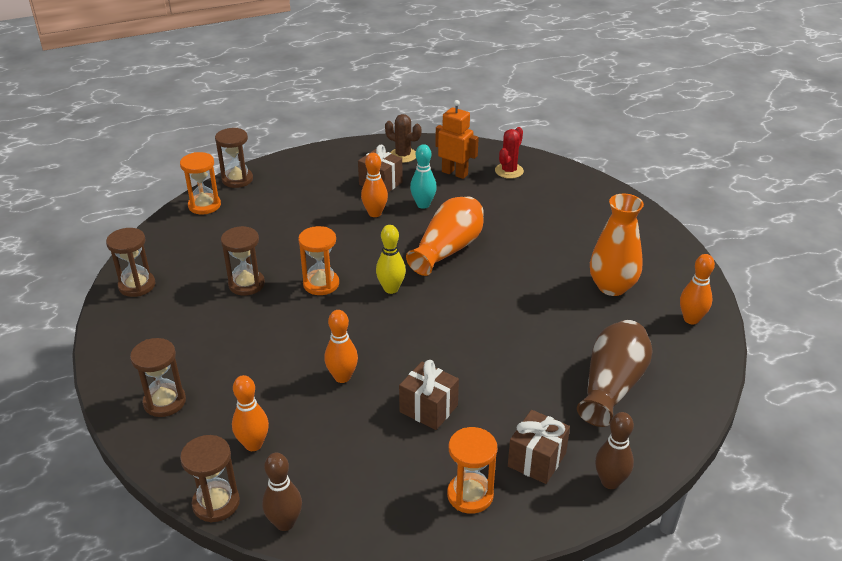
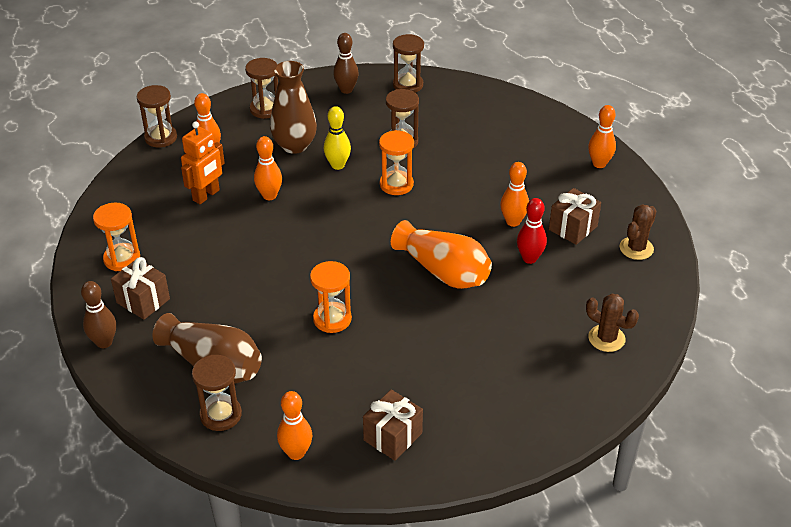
camera: 95 degrees right, 5 degrees up
(204, 205) = (528, 112): orange hourglass -> orange hourglass (332, 319)
(237, 179) = (576, 129): brown hourglass -> brown hourglass (220, 415)
(246, 366) = (294, 145): none -> brown vase
(285, 523) = (132, 168): brown bowling pin -> brown bowling pin (346, 90)
(291, 169) = (599, 164): none -> orange bowling pin
(391, 289) = (383, 228): yellow bowling pin -> yellow bowling pin (337, 165)
(423, 205) = (529, 258): turquoise bowling pin -> red bowling pin
(428, 408) = (219, 243): brown gift -> brown gift (393, 436)
(455, 173) = (598, 289): orange robot -> orange robot (206, 195)
(509, 171) = (606, 338): red cactus -> brown cactus
(612, 287) = (363, 395): orange vase -> none

